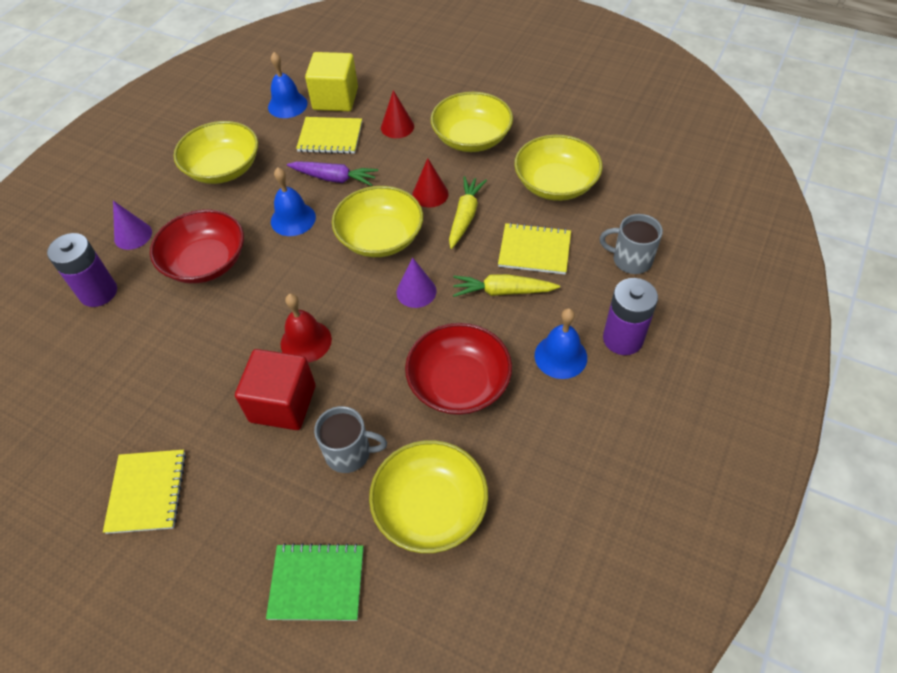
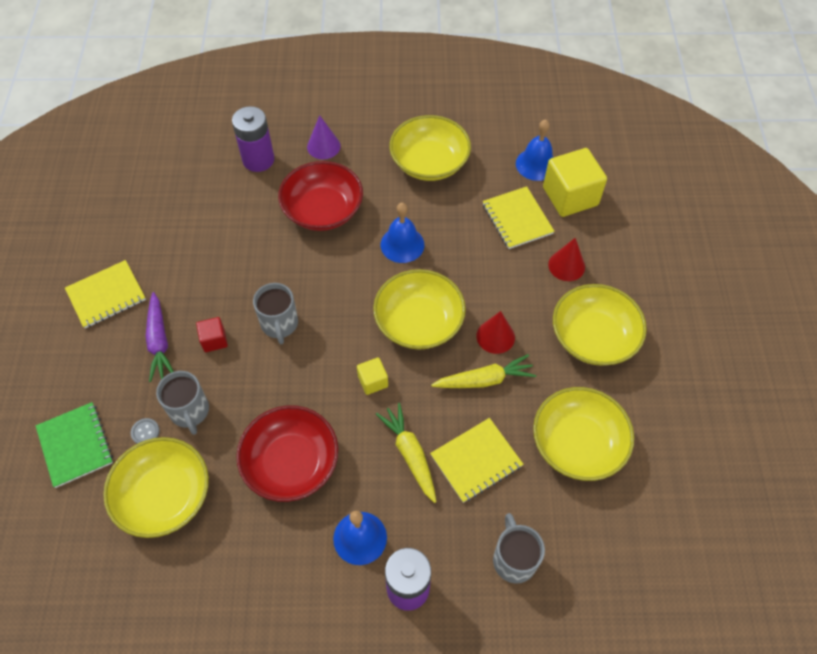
camera: 60 degrees right, 5 degrees up
(283, 403) = (214, 340): red cube -> red cube, size x0.49
(306, 341) = (279, 324): red bell -> grey mug
(334, 178) = (468, 249): purple carrot -> purple carrot (159, 341)
(346, 503) = (145, 432): none -> grey button
(416, 291) = (373, 381): purple cone -> yellow cube
(534, 250) = (476, 461): yellow notebook -> yellow notebook turned 75 degrees clockwise

